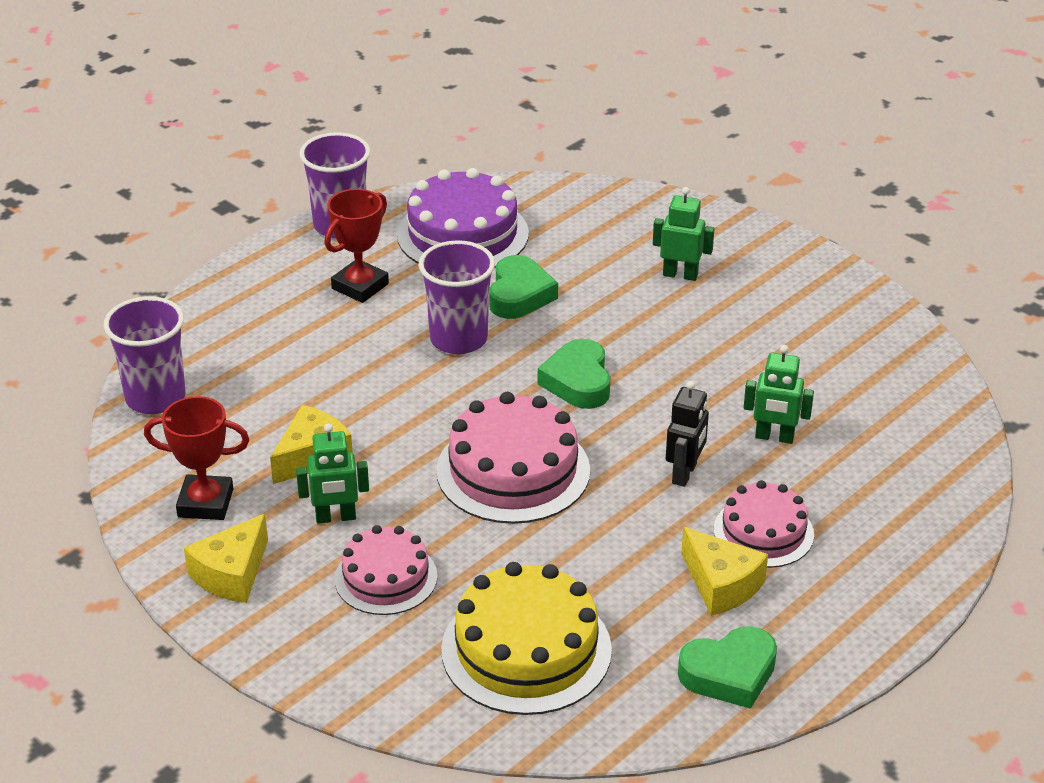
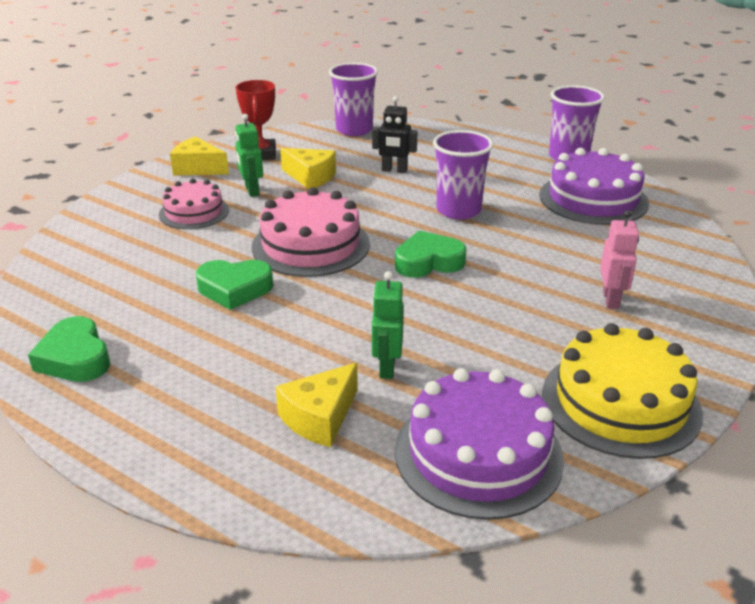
camera: 80 degrees right, 5 degrees down
(360, 286) = (501, 171): red trophy -> none
(519, 295) = (529, 228): green heart -> green heart (234, 289)
(526, 650) = (118, 267): yellow cake -> yellow cake (620, 402)
(680, 275) = (611, 300): green robot -> pink robot
(685, 474) = (323, 320): black robot -> black robot (394, 170)
(721, 585) = (182, 348): yellow cheese -> yellow cheese (320, 418)
(763, 532) = (250, 367): pink cake -> none
(901, 400) = (478, 453): none -> purple cake

